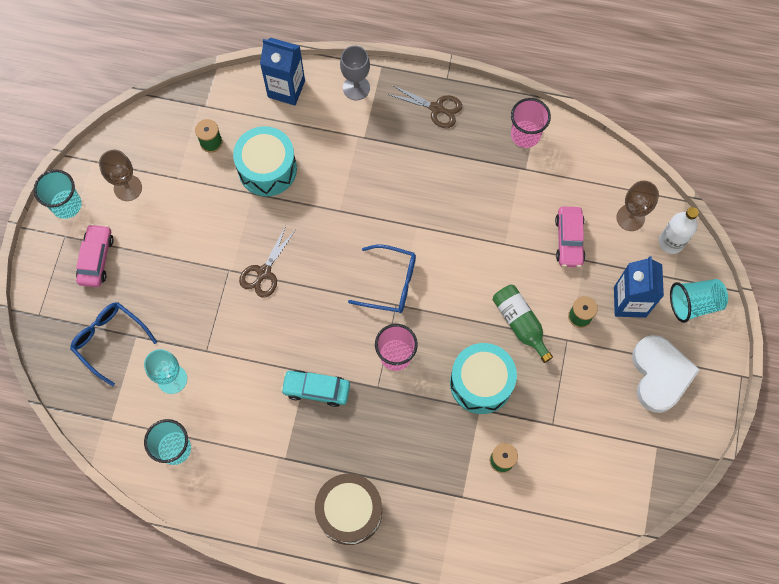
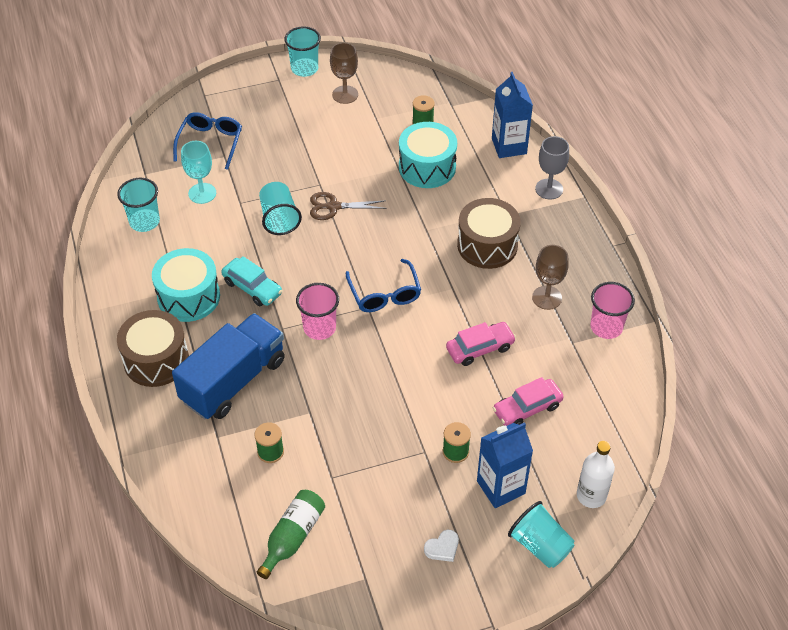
camera: 60 degrees right, 20 degrees down
(96, 259) = (272, 105): pink car -> pink car (480, 348)
(248, 326) = (279, 218): none -> turquoise cup
(316, 389) = (252, 287): turquoise car -> turquoise car turned 150 degrees clockwise
(387, 172) = (487, 245): none -> brown drum
(411, 455) = (233, 380): none -> blue truck
(437, 108) = (577, 251): brown scissors -> none
(481, 383) = (335, 402): turquoise drum -> turquoise drum (188, 297)
(520, 323) = (414, 406): green bottle -> green bottle (293, 537)
(630, 218) = (590, 449): brown goblet -> brown goblet (547, 298)
(660, 375) = (442, 548): white heart -> white heart, size x0.43

